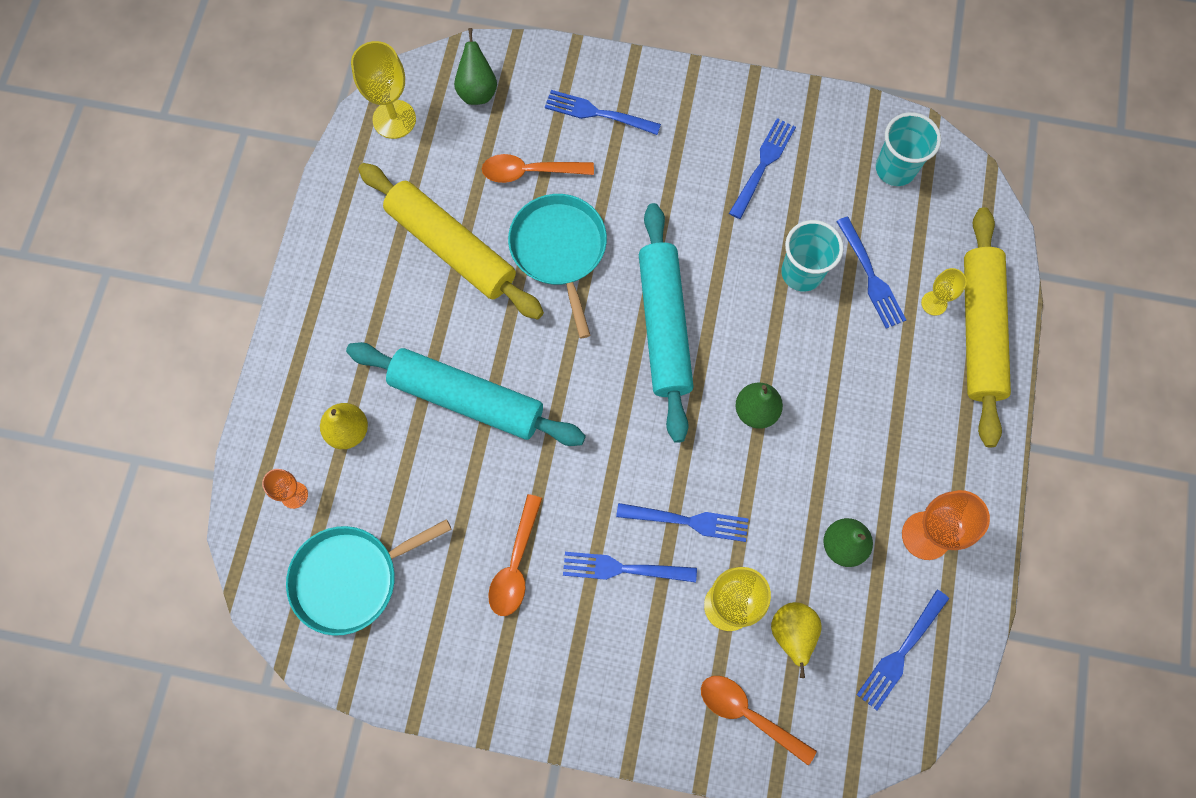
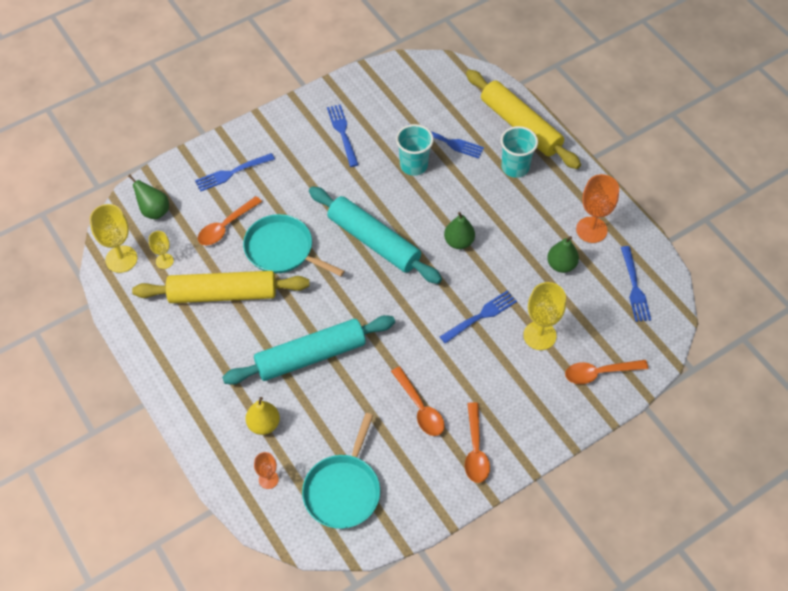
camera: 45 degrees left, 15 degrees down
(523, 667) = (475, 449): none -> orange spoon
(624, 568) = (474, 363): blue fork -> none
(792, 634) = (580, 322): yellow pear -> none
(895, 169) = (407, 87): turquoise cup -> turquoise cup (515, 167)
(934, 303) = (488, 130): yellow goblet -> yellow goblet (164, 261)

